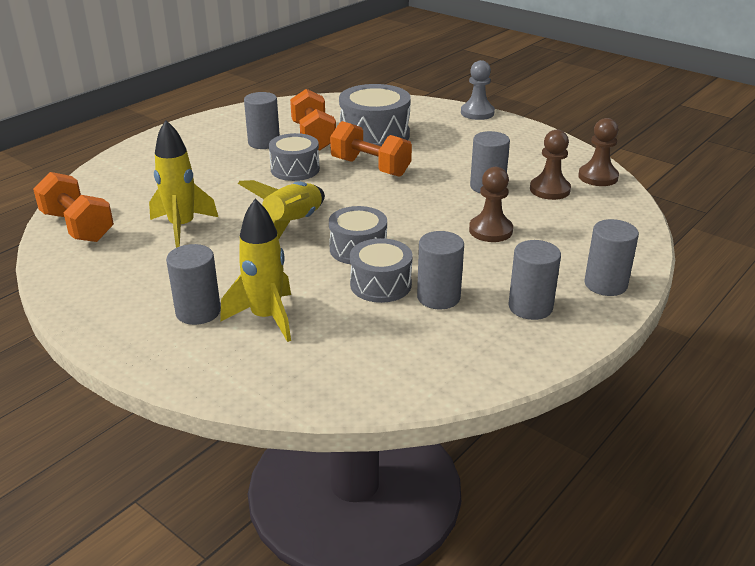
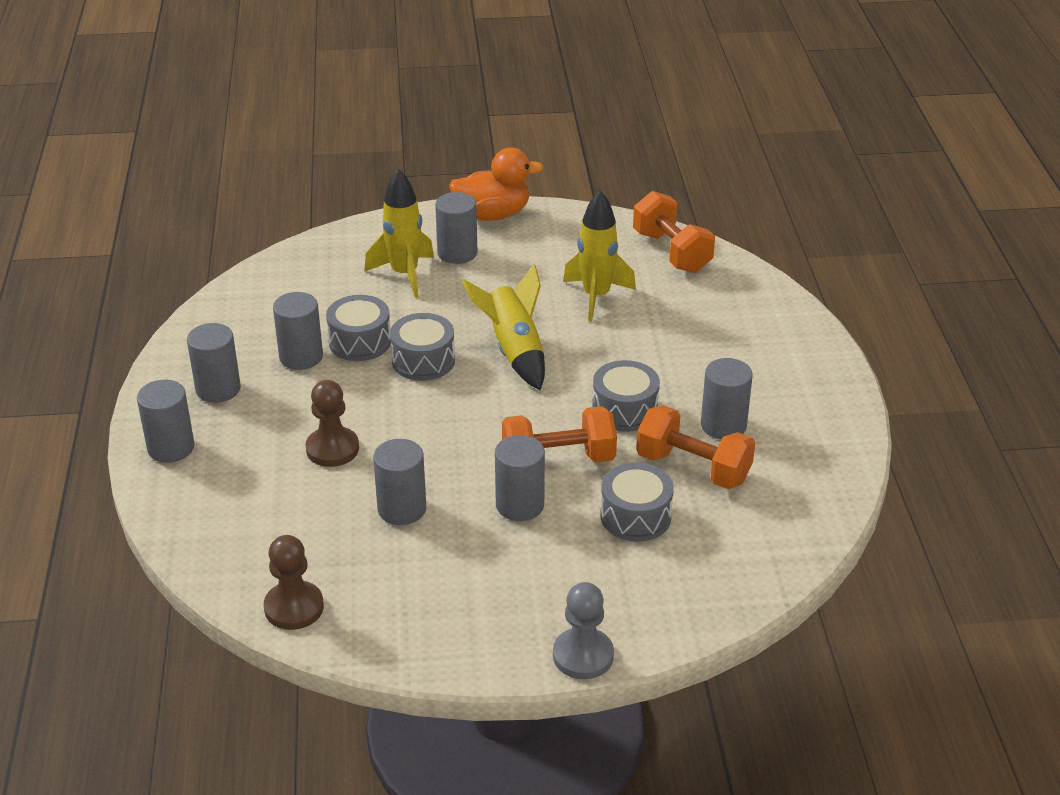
camera: 135 degrees right, 5 degrees up
(77, 227) = (672, 252): orange dumbbell -> orange dumbbell turned 60 degrees clockwise
(108, 329) = (492, 215): none -> orange duck
(374, 135) = (635, 516): grey drum -> grey drum, size x0.65
(422, 161) = (520, 505): none -> grey cylinder
(549, 190) = (330, 546): brown pawn -> none

